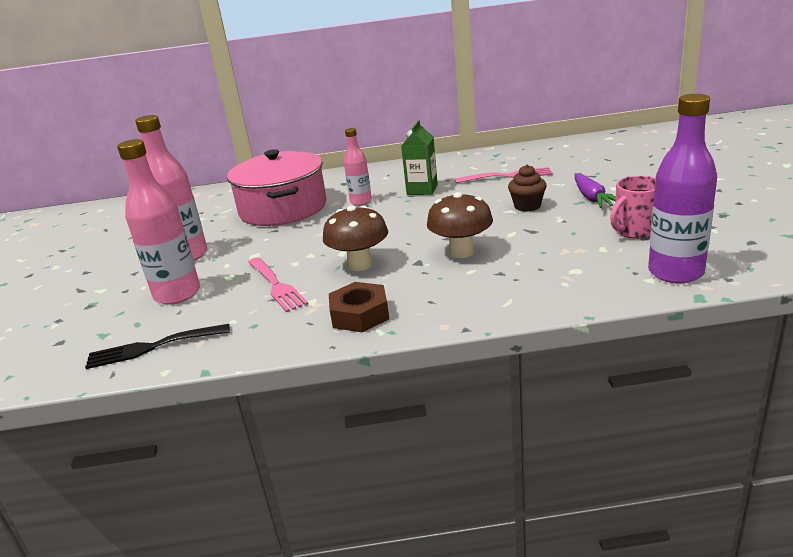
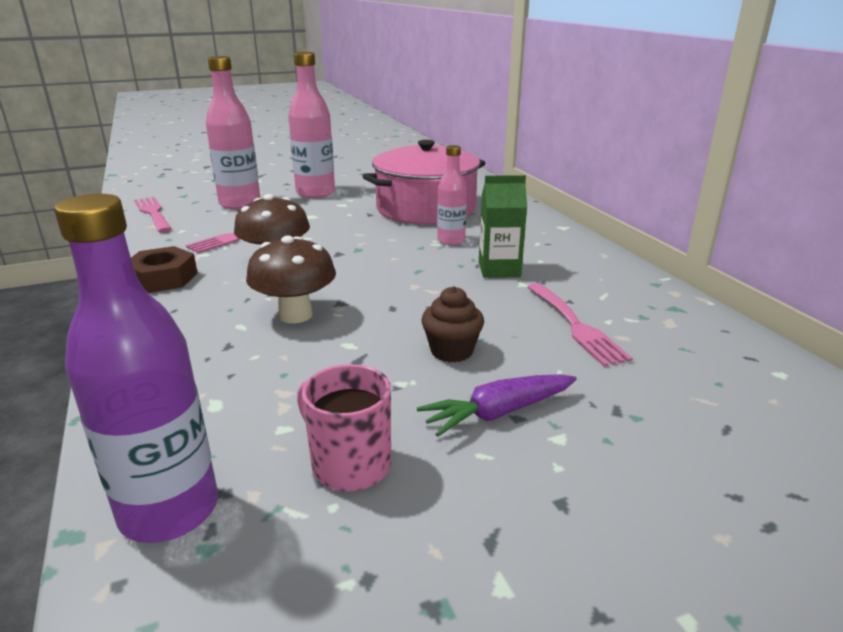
camera: 70 degrees right, 0 degrees up
(153, 347) = (153, 213): black fork -> pink fork

